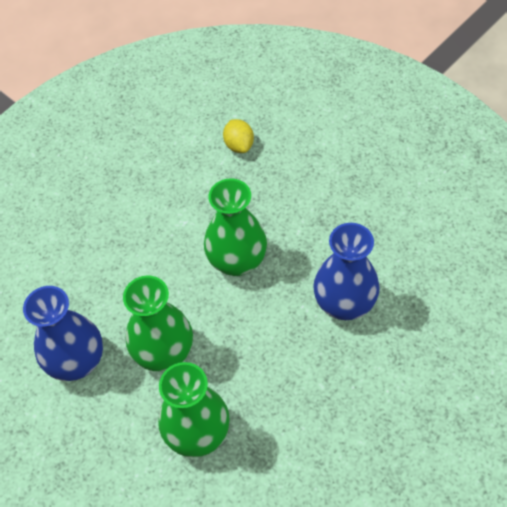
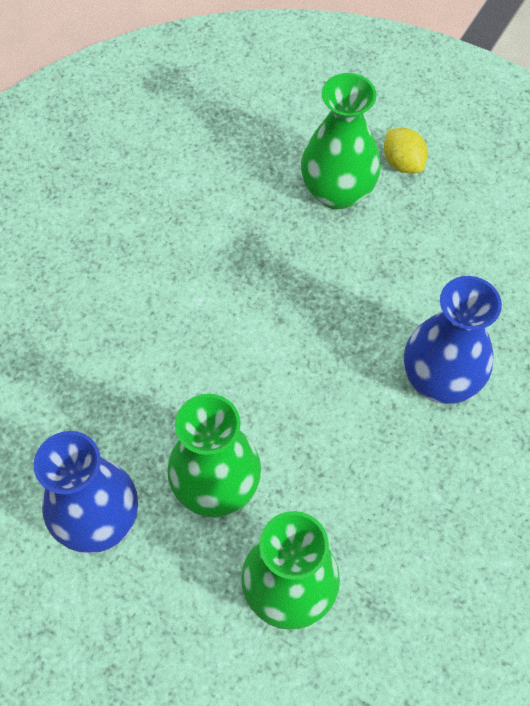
camera: 15 degrees left, 5 degrees up
(237, 261) = (285, 343): green vase -> green vase (337, 192)
(239, 145) = (249, 182): yellow lemon -> yellow lemon (402, 163)

